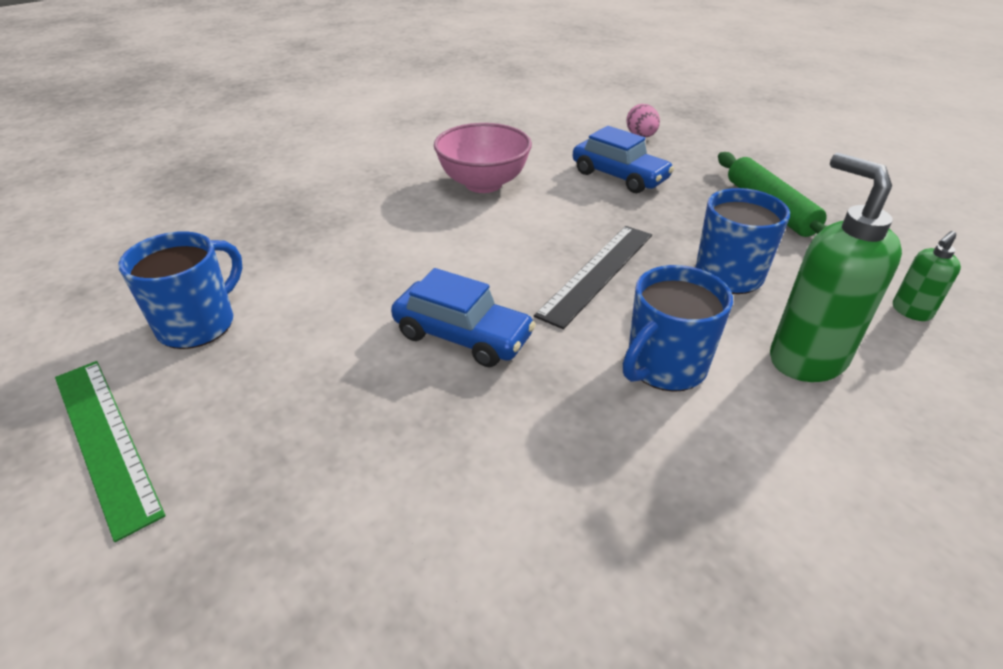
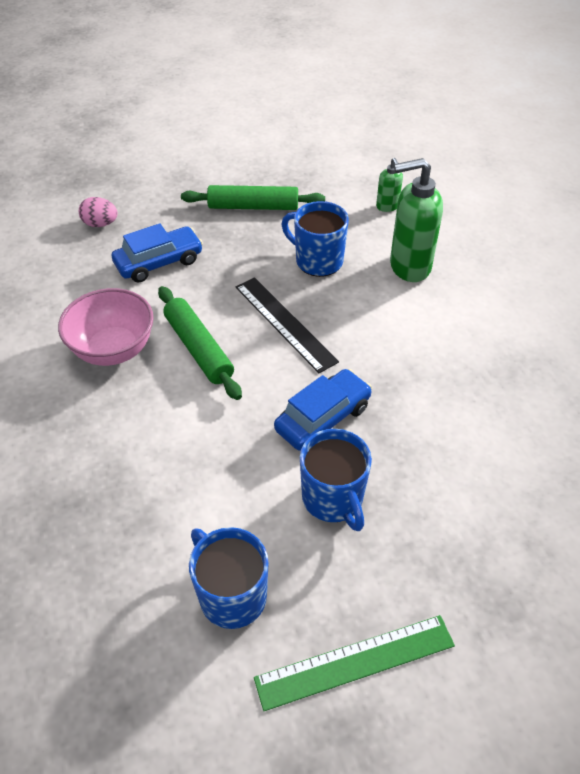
camera: 70 degrees left, 10 degrees up
(516, 227) = (198, 348): none -> green rolling pin
(664, 367) = (393, 328): blue mug -> blue mug (333, 499)

